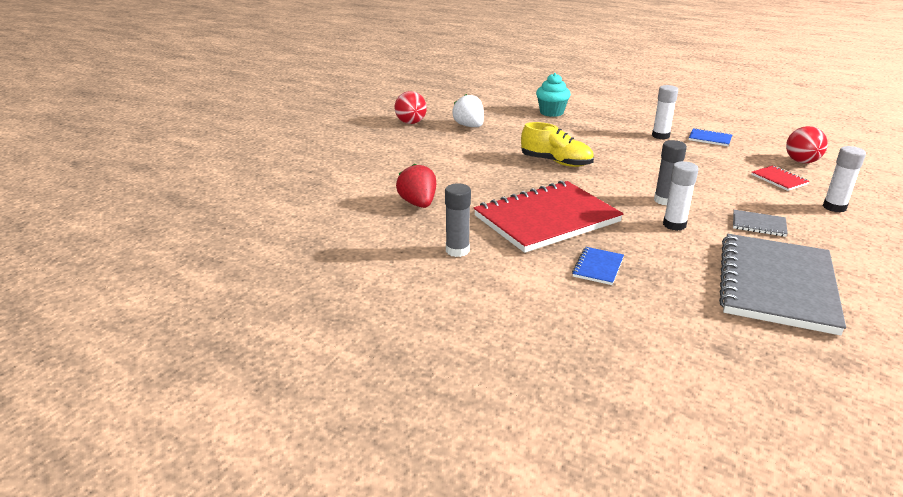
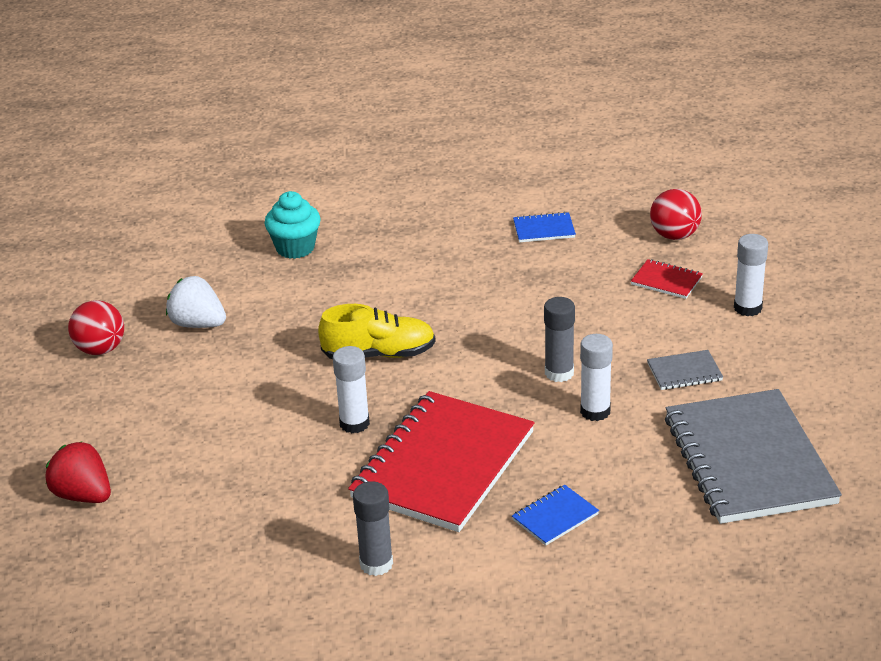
camera: 30 degrees left, 5 degrees up
(418, 204) = (259, 508): red strawberry -> red strawberry (83, 495)
(598, 267) = (555, 517): blue notebook -> blue notebook turned 60 degrees clockwise
(660, 136) = (478, 246): white glue stick -> white glue stick (354, 423)

